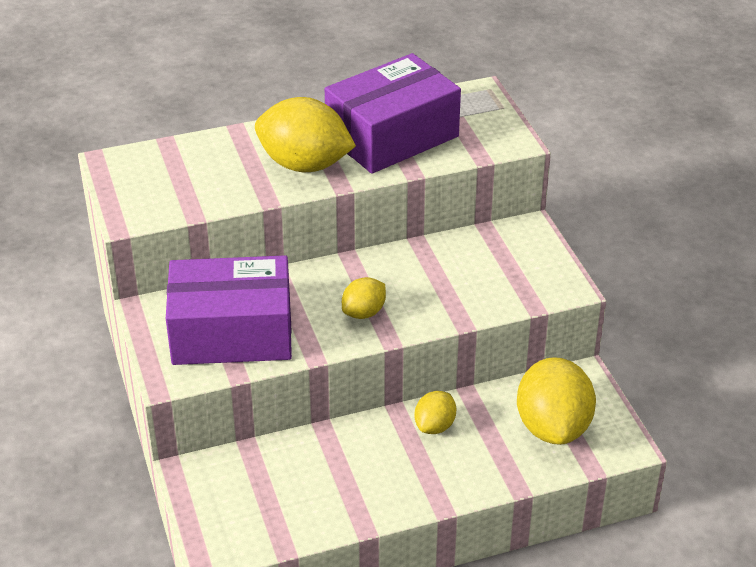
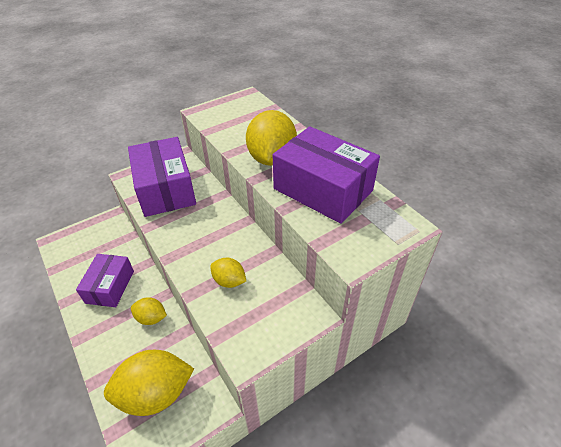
camera: 75 degrees right, 5 degrees up
(356, 472) = (110, 287): none -> purple box
(364, 312) = (192, 239): yellow lemon -> yellow lemon (229, 281)

